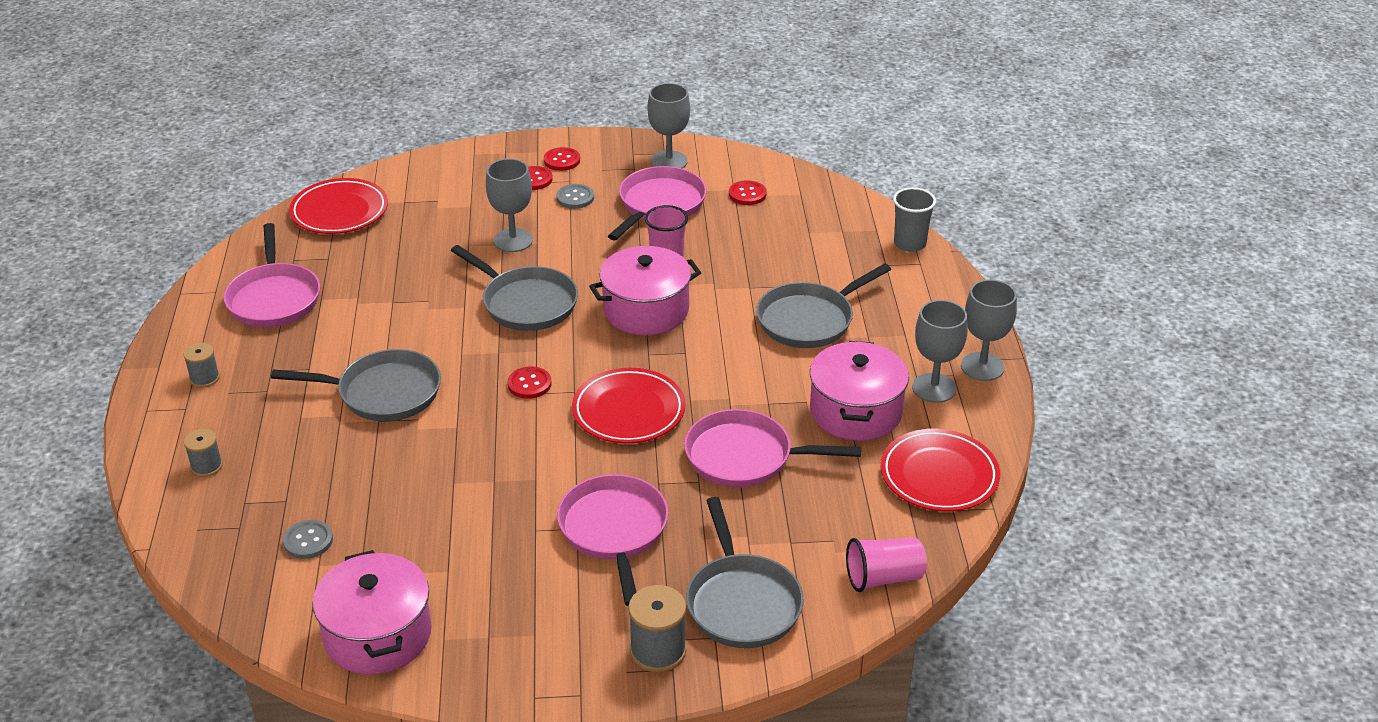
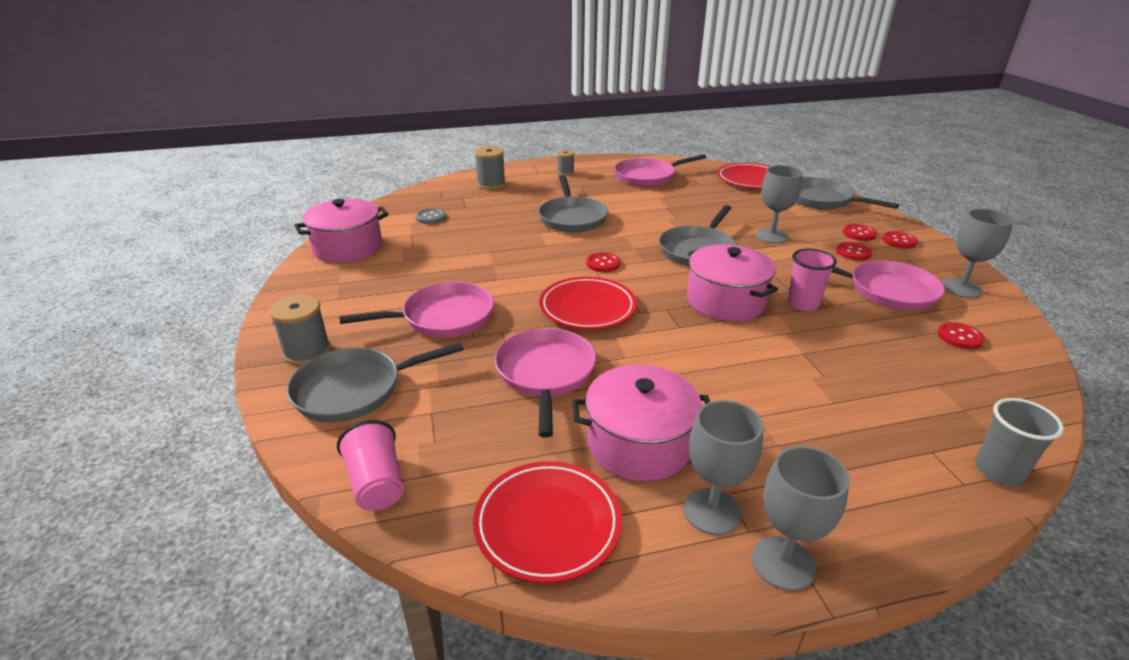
camera: 80 degrees right, 5 degrees down
(206, 466) = (491, 184): grey spool -> grey spool, size x1.60
(575, 198) = (853, 252): grey button -> red button
(809, 320) = (777, 397): grey pan -> grey pan (822, 200)

